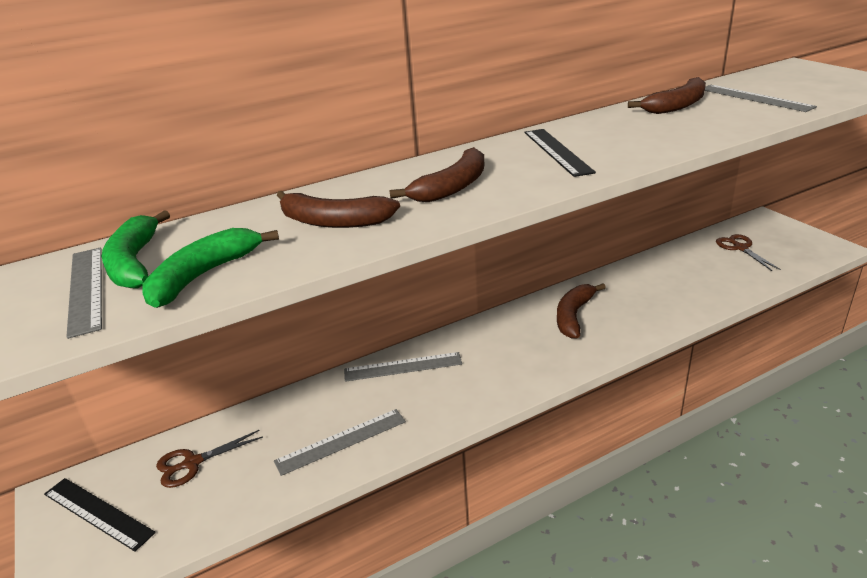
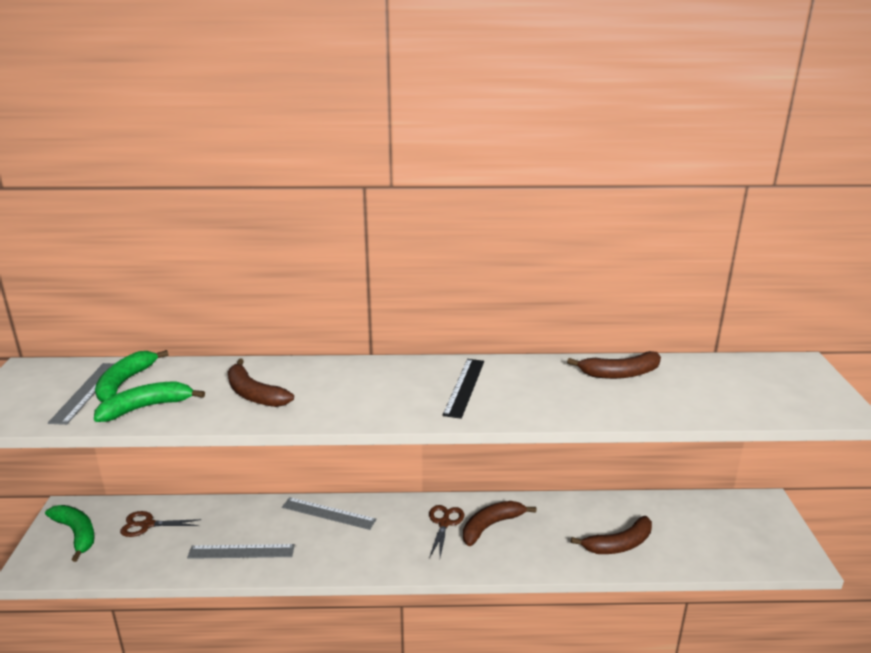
camera: 25 degrees right, 5 degrees down
(98, 513) = (76, 533): black ruler -> green banana
(452, 187) = (355, 393): brown banana -> brown banana (619, 544)
(740, 248) = (707, 523): brown scissors -> brown scissors (444, 523)
(755, 98) = (699, 388): grey ruler -> none

